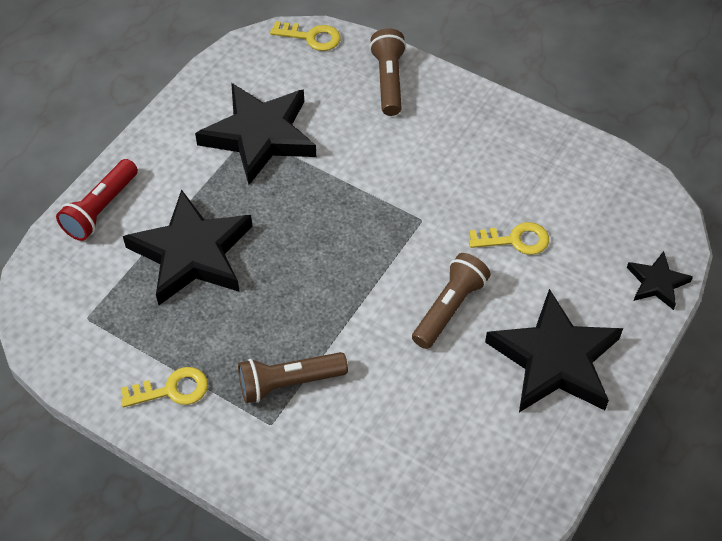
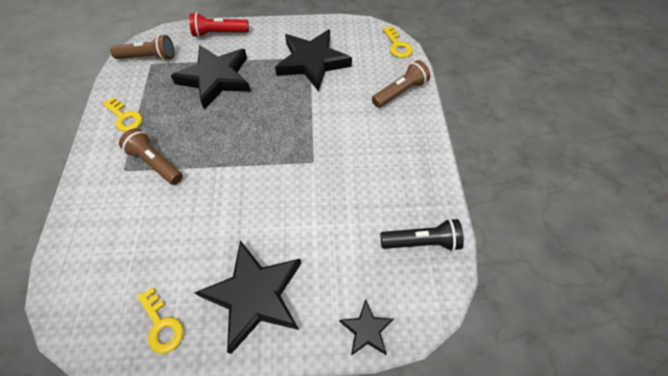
camera: 55 degrees right, 5 degrees up
(449, 308) = (257, 211): brown flashlight -> brown flashlight (148, 57)
(515, 240) = (335, 219): yellow key -> yellow key (161, 325)
(597, 183) = (421, 241): none -> black flashlight

